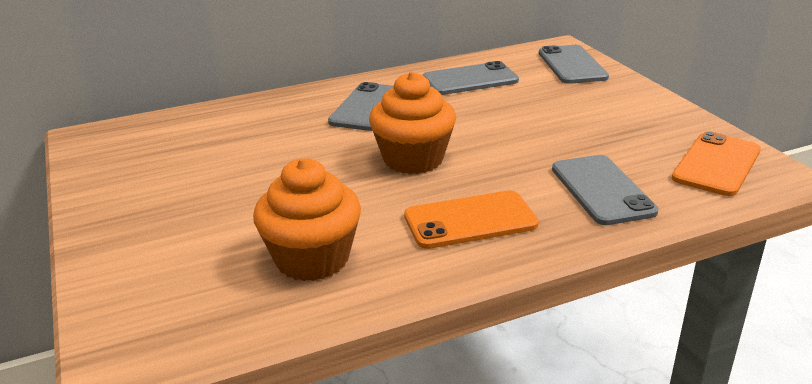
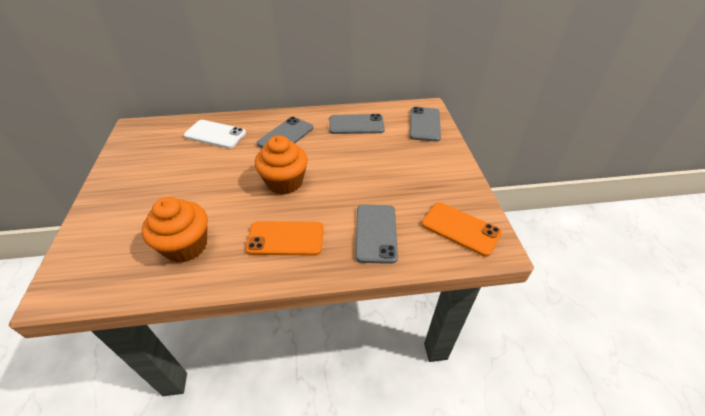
camera: 15 degrees right, 15 degrees up
(246, 123) = (215, 134): none -> white phone
(716, 164) = (460, 228): orange phone -> orange phone turned 75 degrees clockwise

